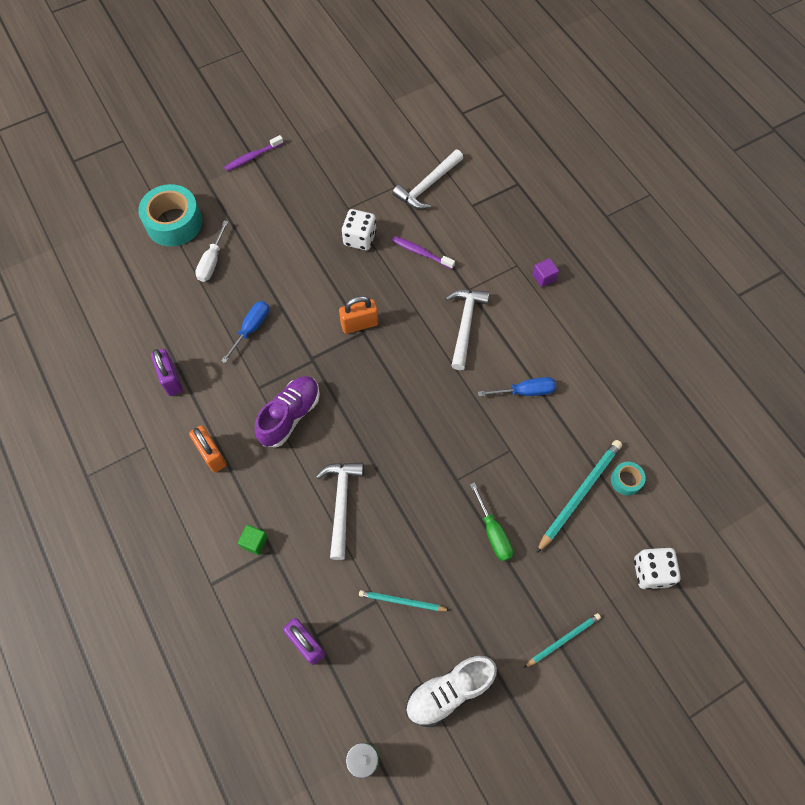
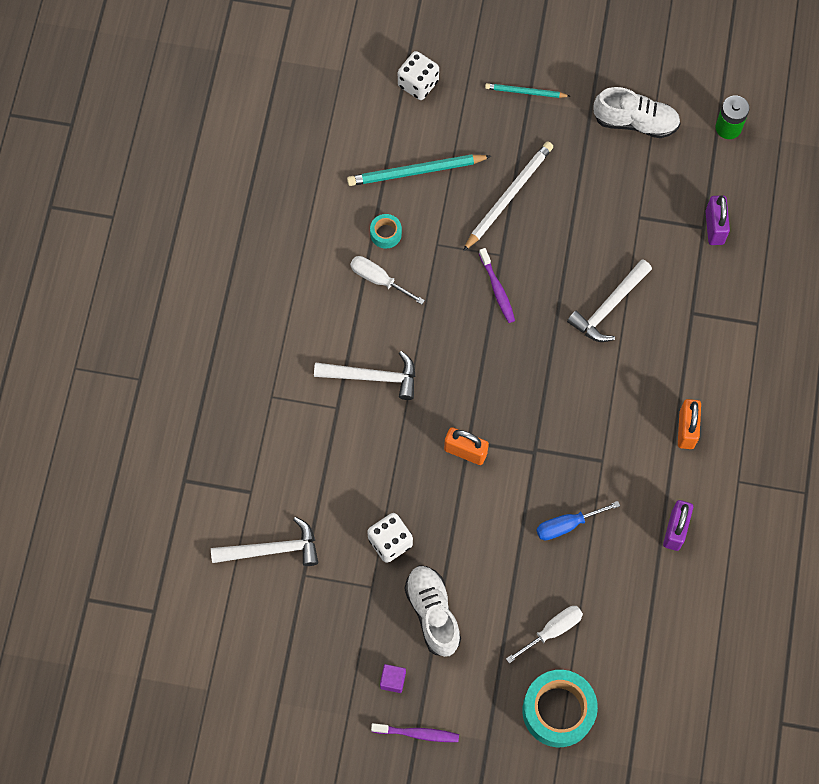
camera: 140 degrees left, 5 degrees up
(254, 542) = (701, 329): green cube -> none
(290, 416) = (594, 413): purple shoe -> none
(297, 220) = (433, 613): none -> white shoe
(402, 602) = (620, 202): turquoise pencil -> none
(421, 253) = (346, 480): purple toothbrush -> purple toothbrush (497, 289)
(465, 325) = (373, 377): white hammer -> white hammer turned 135 degrees counterclockwise
(493, 532) = (508, 196): green screwdriver -> white pencil
(525, 391) = (378, 279): blue screwdriver -> white screwdriver
(543, 277) = (260, 365): purple cube -> purple cube (393, 680)
(626, 480) = (370, 154): turquoise tape -> turquoise tape (386, 234)

